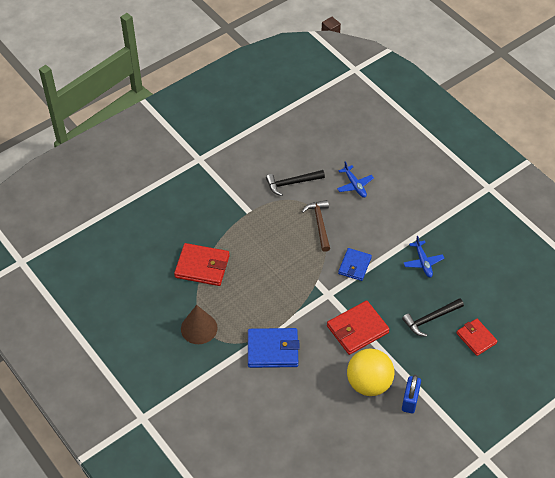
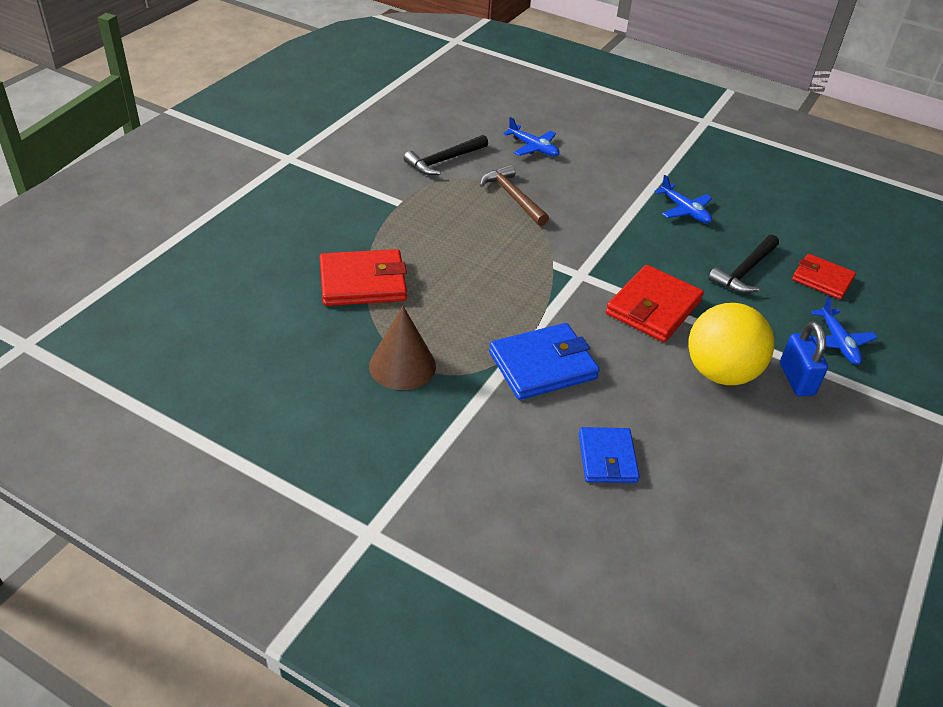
camera: 25 degrees left, 10 degrees down
(354, 266) = (595, 233): blue wallet -> blue wallet (607, 458)
(452, 384) = (838, 343): none -> blue plane

